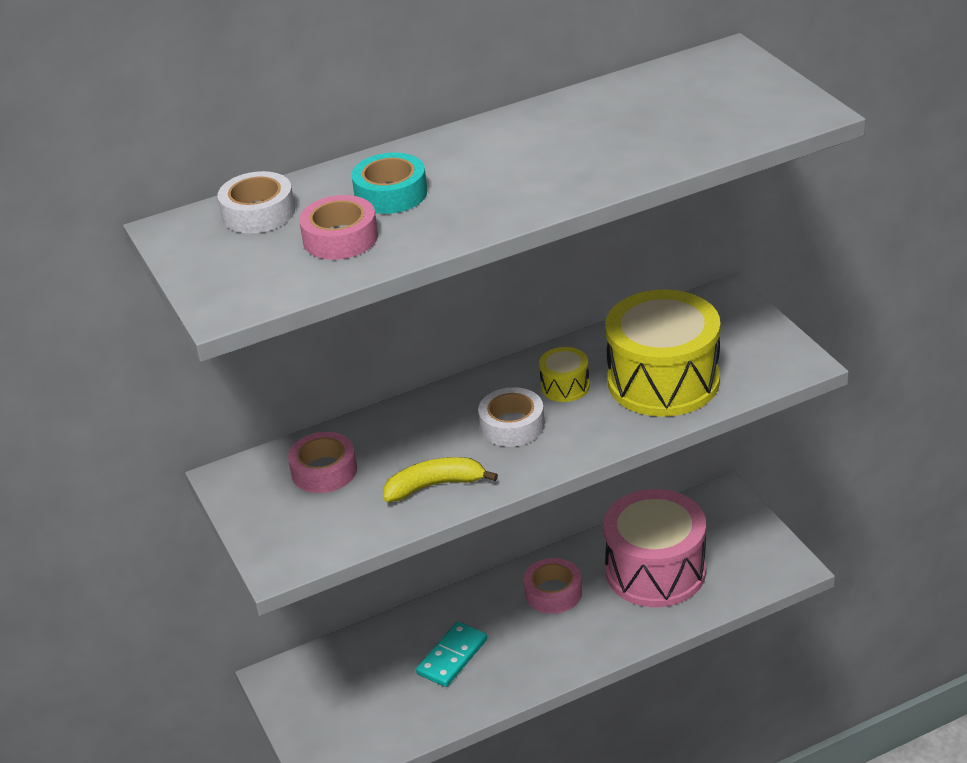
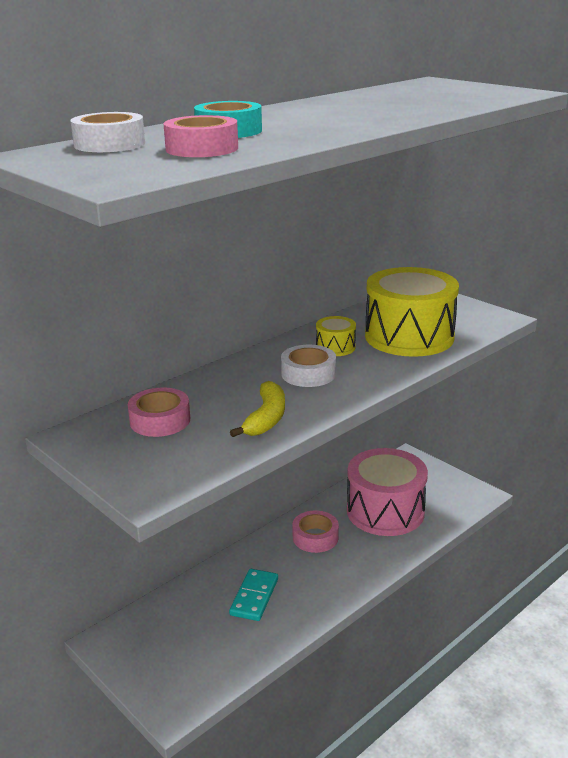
camera: 20 degrees left, 10 degrees down
(434, 486) = (266, 418): yellow banana -> yellow banana turned 135 degrees clockwise

